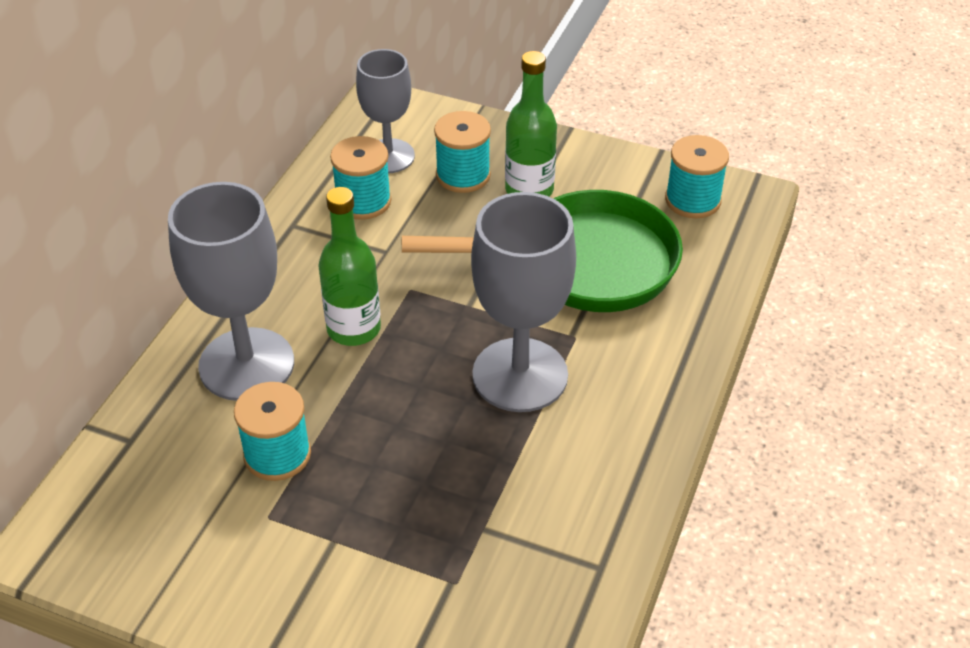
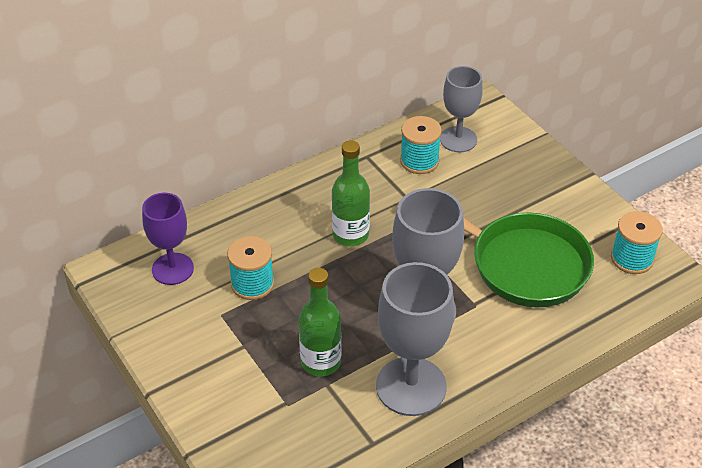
camera: 35 degrees right, 0 degrees up
(148, 493) = (172, 269): none -> purple goblet
(246, 364) = (276, 225): grey goblet -> grey goblet (411, 386)
(463, 175) = (494, 172): turquoise spool -> none
(529, 190) = (528, 201): green bottle -> green bottle (321, 362)

